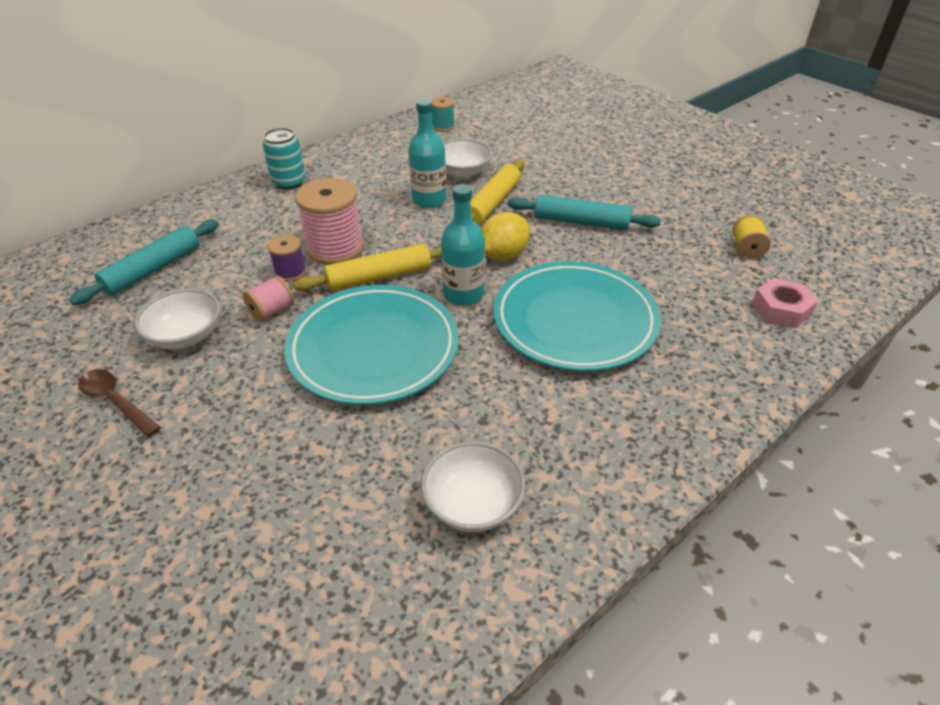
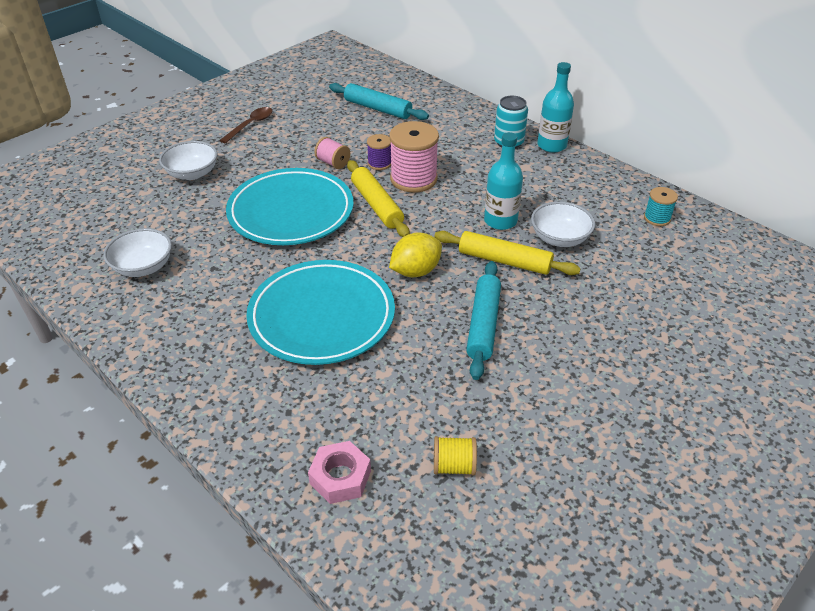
camera: 85 degrees right, 0 degrees up
(186, 336) = (307, 135): white bowl -> white bowl (192, 173)
(463, 294) = (356, 250): turquoise bottle -> turquoise bottle (551, 145)
(503, 255) = (415, 271): yellow lemon -> yellow lemon turned 75 degrees counterclockwise

